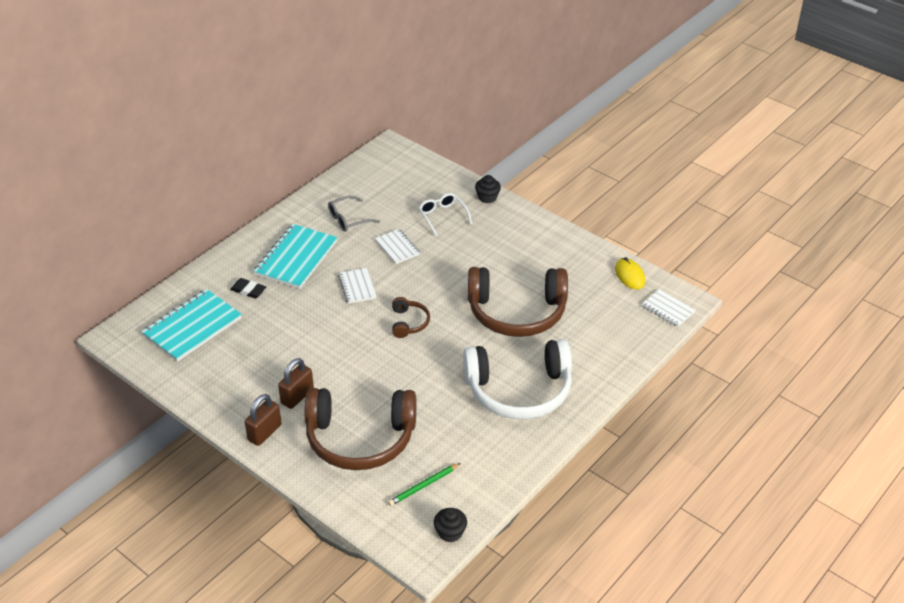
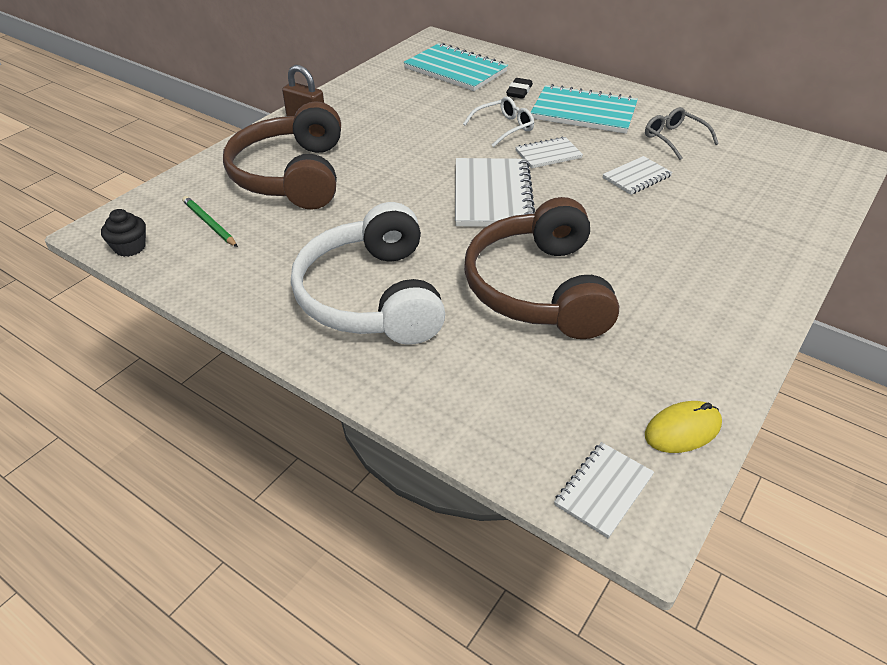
camera: 85 degrees right, 0 degrees up
(297, 396) = (358, 133): brown padlock -> none
(409, 323) = (492, 195): brown headphones -> white notebook
(442, 216) = (725, 209): white glasses -> white glasses (504, 128)
(487, 197) = (798, 249): black cupcake -> none

